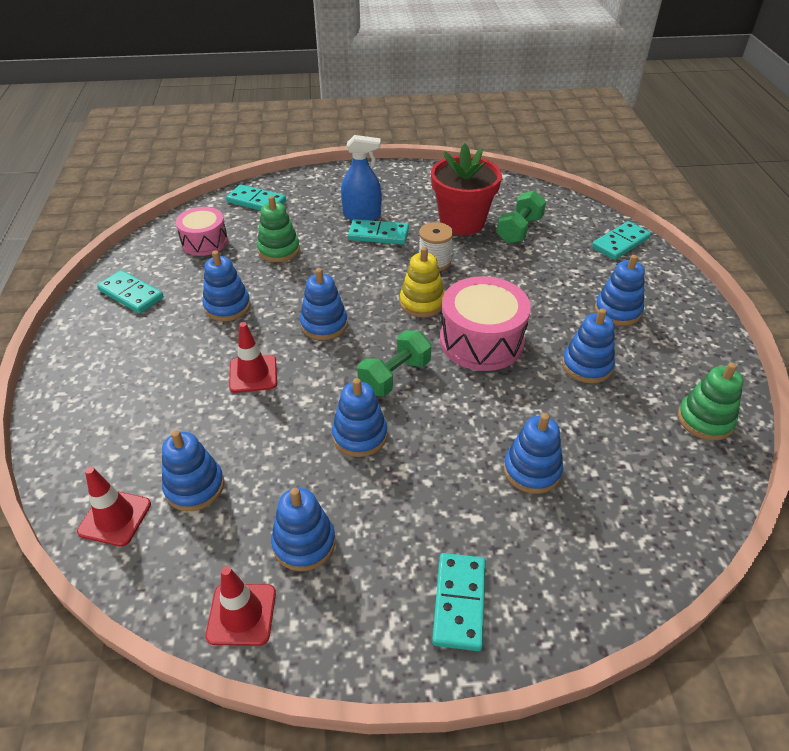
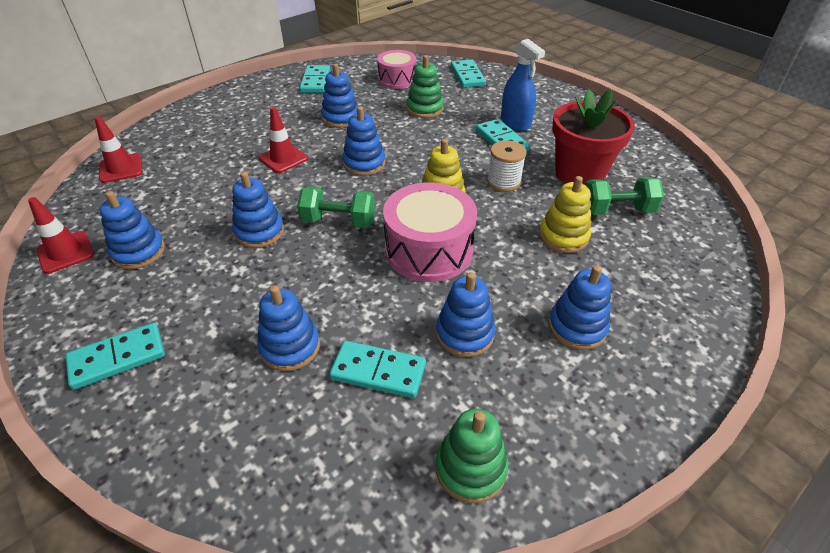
camera: 55 degrees right, 0 degrees up
(194, 487) = (163, 184): blue stacking toy -> none
(525, 268) = (563, 236): none -> yellow stacking toy
(620, 243) = (698, 288): turquoise domino -> turquoise domino (378, 372)

